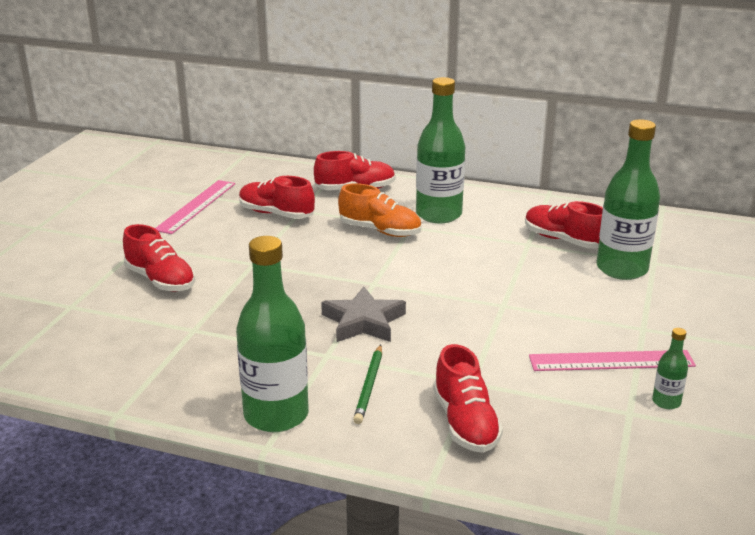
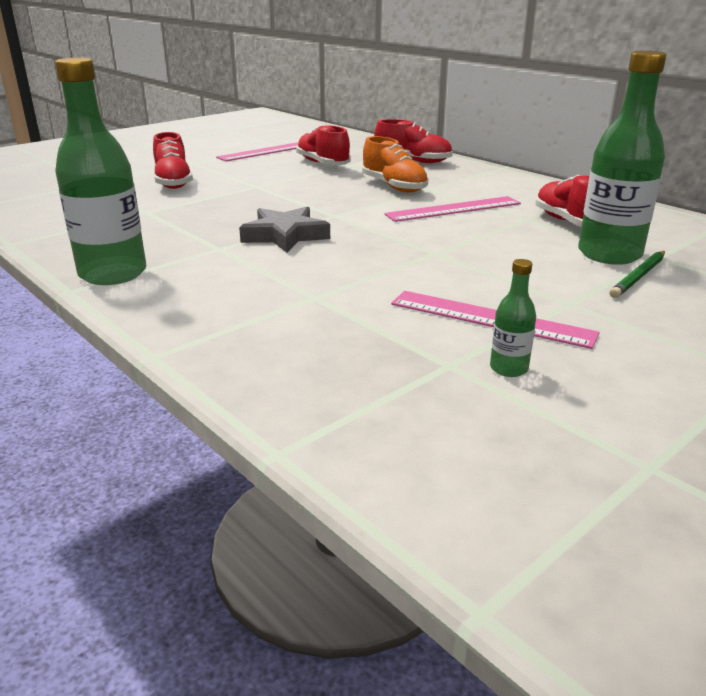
camera: 30 degrees right, 0 degrees up
(369, 386) = (218, 275): green pencil -> green pencil (638, 276)
(438, 214) = (465, 186): green bottle -> none
(461, 247) = (453, 209): none -> pink ruler
(465, 423) = (260, 323): red shoe -> none

